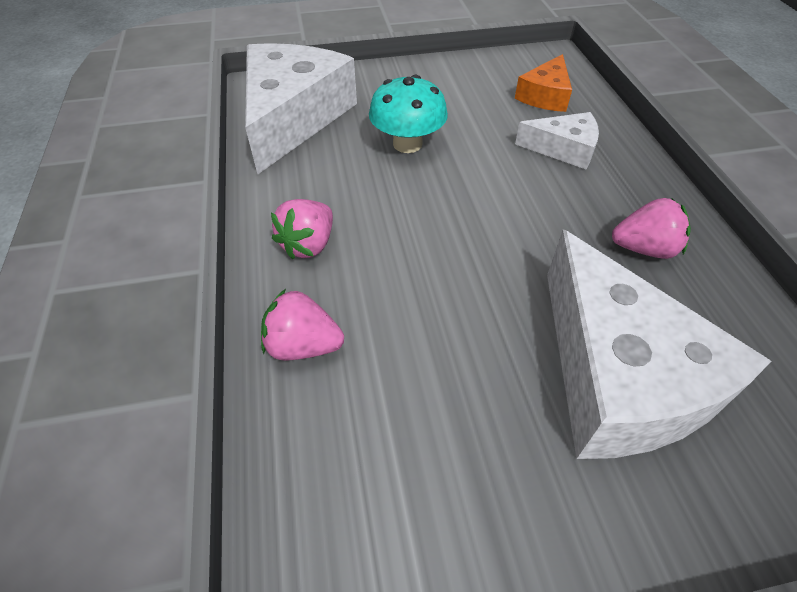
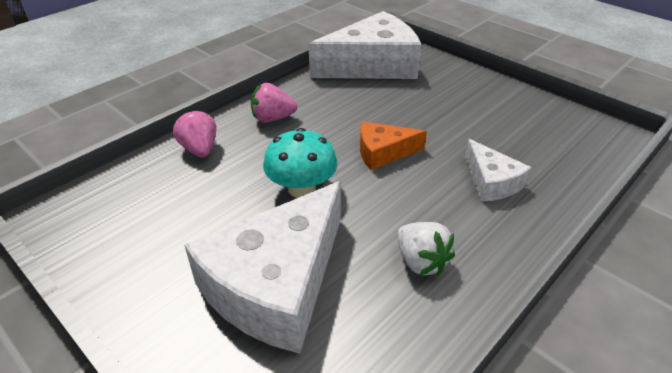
camera: 55 degrees right, 10 degrees down
(407, 144) = (402, 113): turquoise mushroom -> turquoise mushroom (301, 188)
(545, 96) = (548, 149): orange cheese -> orange cheese (383, 152)
(644, 249) = (421, 261): pink strawberry -> white strawberry

